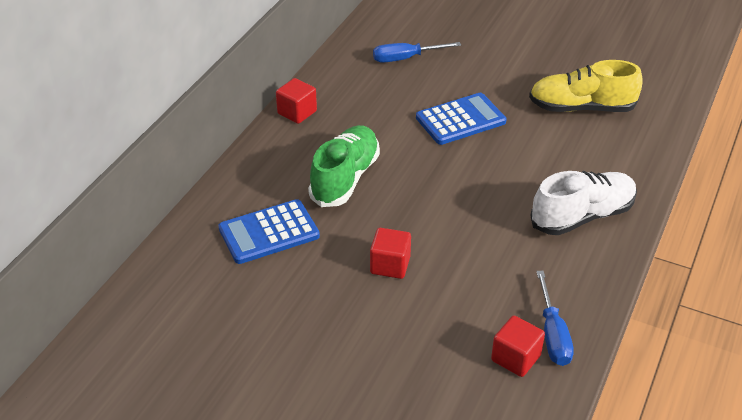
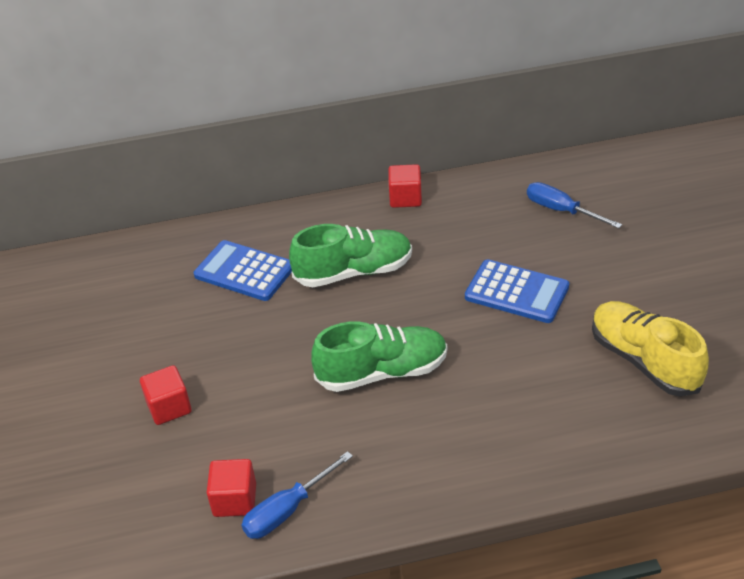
camera: 55 degrees right, 0 degrees up
(390, 265) = (274, 359): red cube -> red cube (169, 407)
(467, 219) = (382, 372): none -> green shoe
(582, 216) = (473, 448): white shoe -> none

